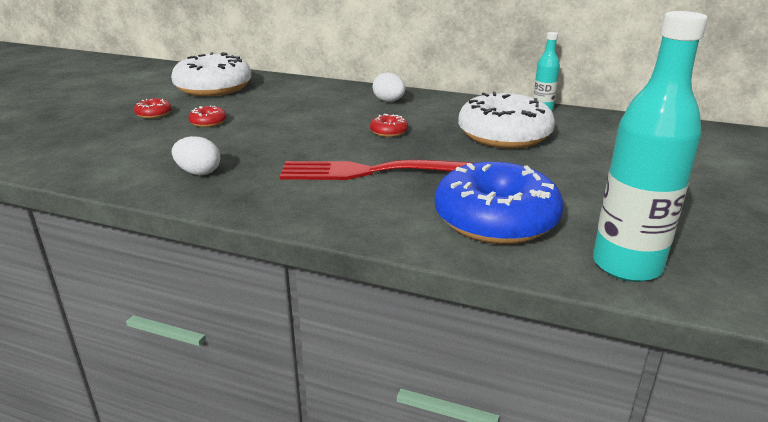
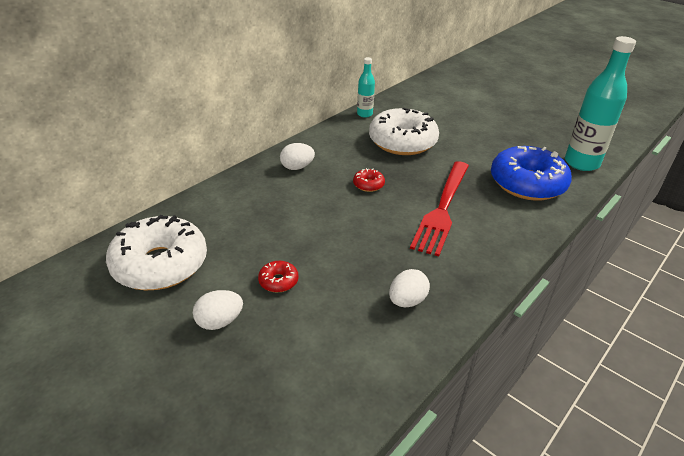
camera: 70 degrees left, 10 degrees up
(154, 114) = (219, 321): red donut -> white egg

